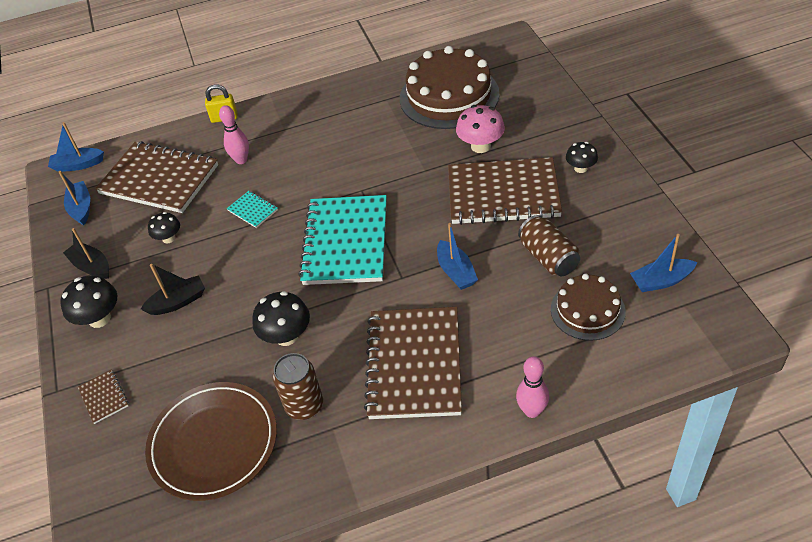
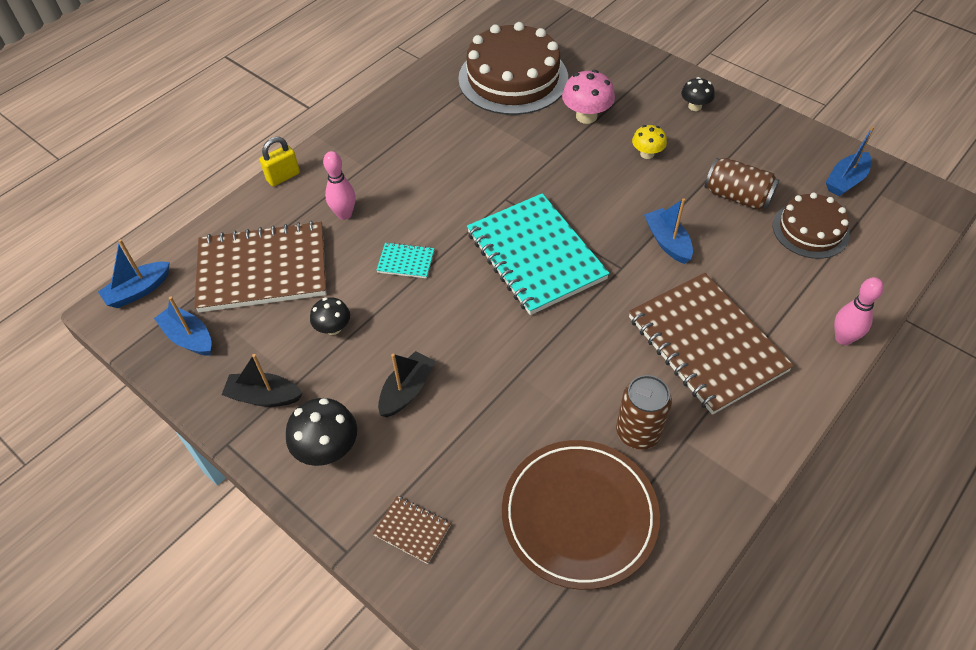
camera: 35 degrees left, 5 degrees up
(286, 336) = (558, 373): black mushroom -> none
(456, 272) = (667, 242): blue boat -> blue boat turned 150 degrees counterclockwise
(503, 194) = (647, 154): brown notebook -> yellow mushroom

